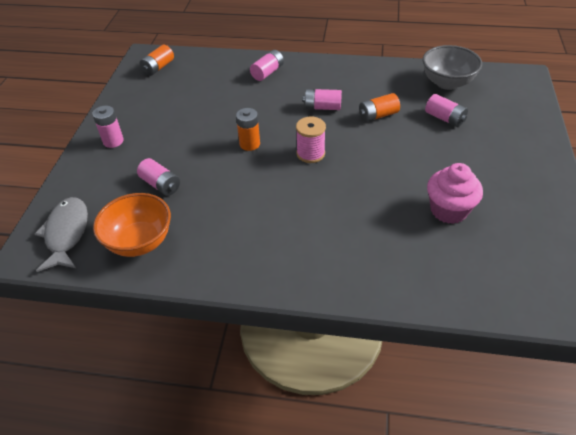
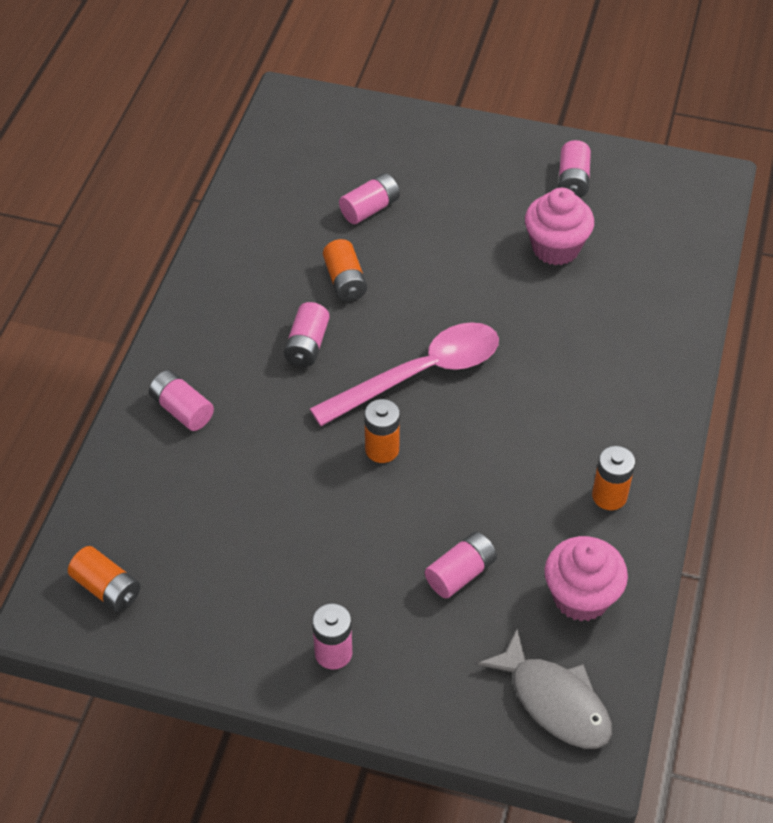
camera: 85 degrees left, 5 degrees up
(66, 233) = (554, 701): grey fish -> grey fish turned 135 degrees counterclockwise
(140, 242) = (581, 597): orange bowl -> pink cupcake
(221, 253) = (609, 496): none -> orange battery
(310, 153) = (420, 374): pink spool -> pink spoon
(447, 83) = (283, 185): grey bowl -> none
(527, 216) = (573, 180): none -> pink battery

